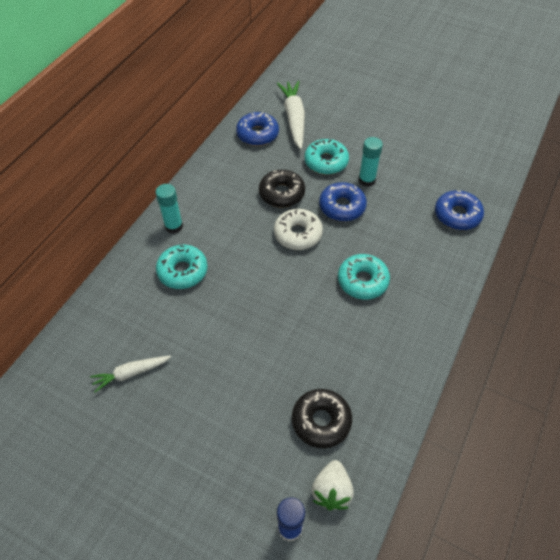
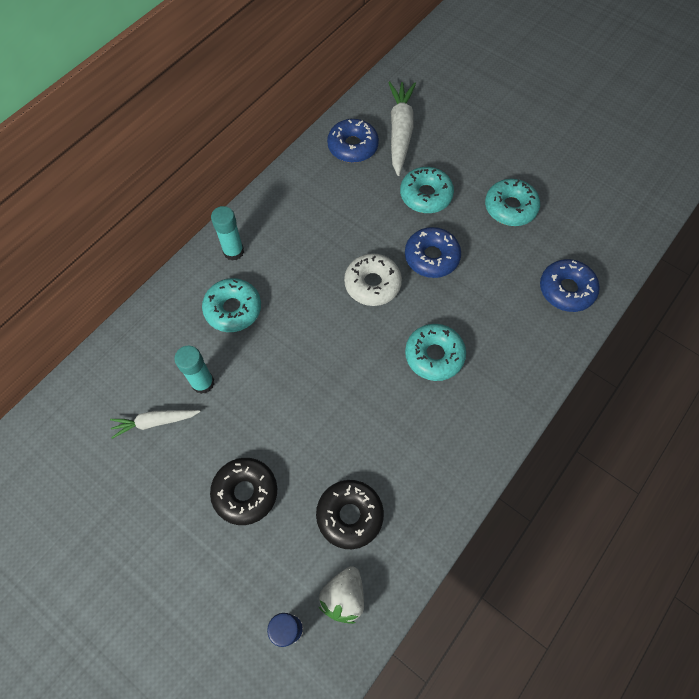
camera: 10 degrees right, 10 degrees up
(282, 193) = (365, 229): black donut -> black donut (245, 492)
(366, 180) = (468, 227): turquoise glue stick -> turquoise glue stick (203, 383)
(396, 161) = (510, 208): none -> turquoise donut

